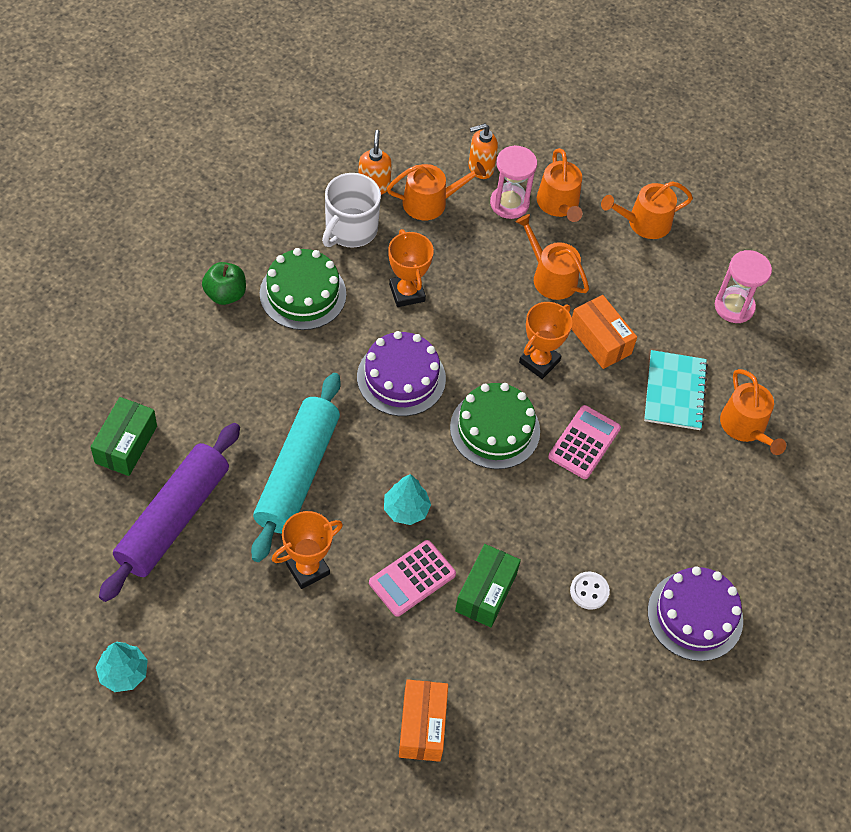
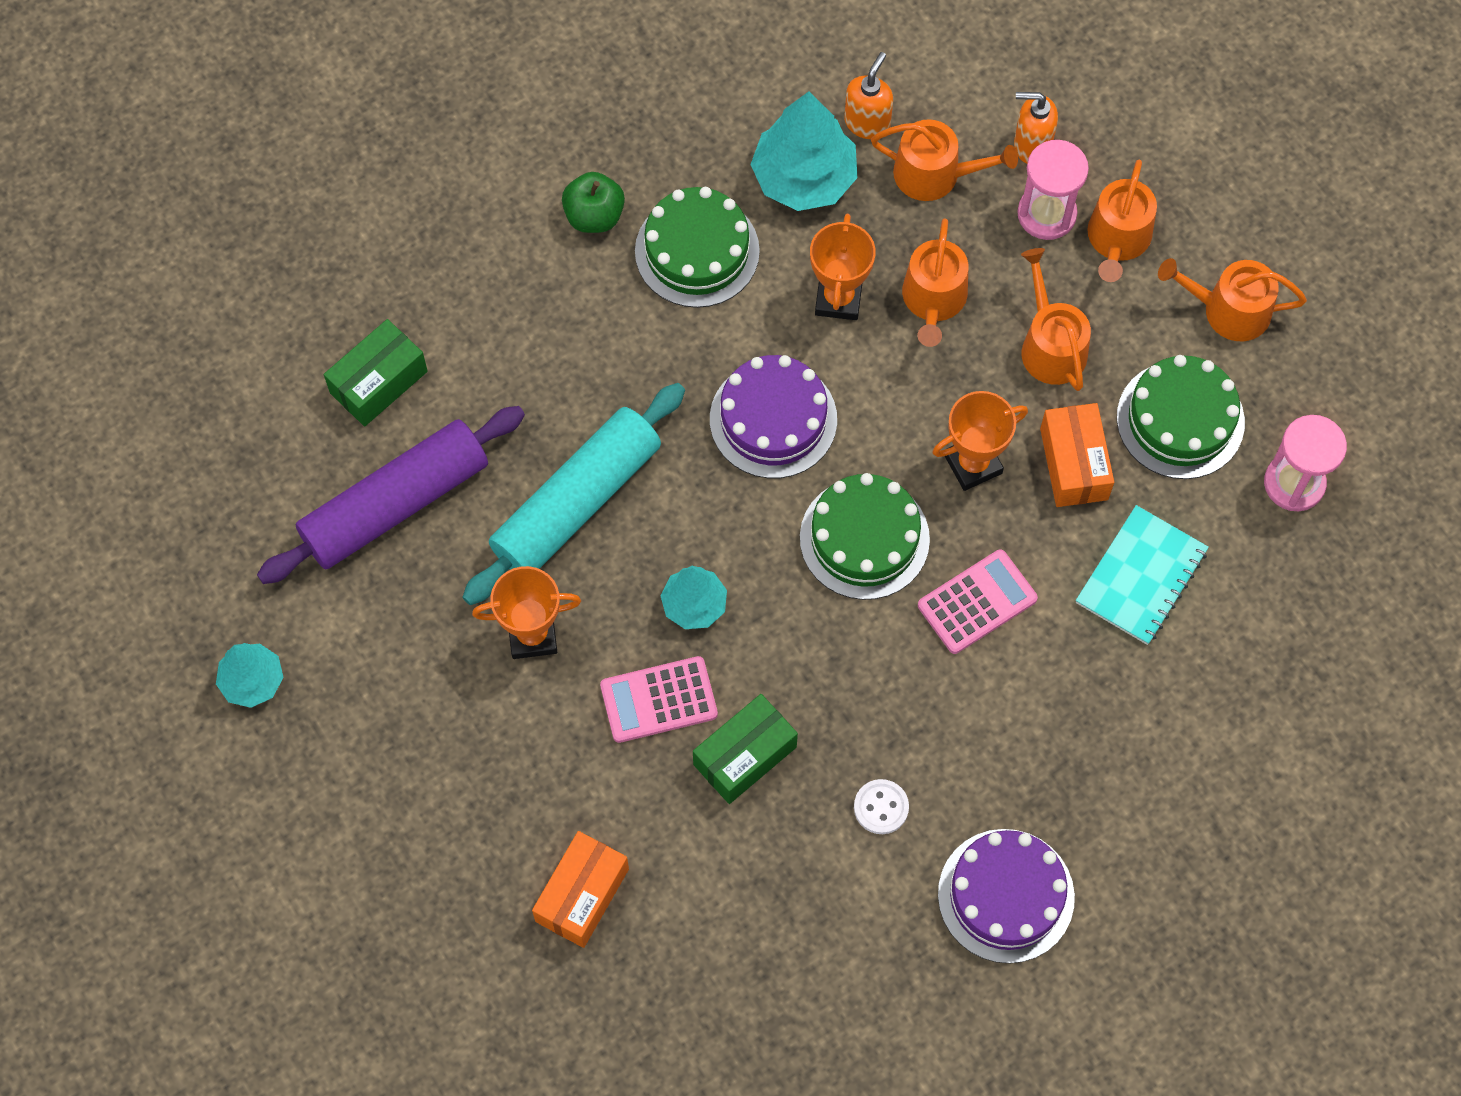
camera: 30 degrees right, 10 degrees up
(350, 229) = (804, 177): white mug -> turquoise tree
(649, 293) = (1180, 420): none -> green cake
(746, 427) = (1215, 665): orange watering can -> orange watering can (933, 300)

